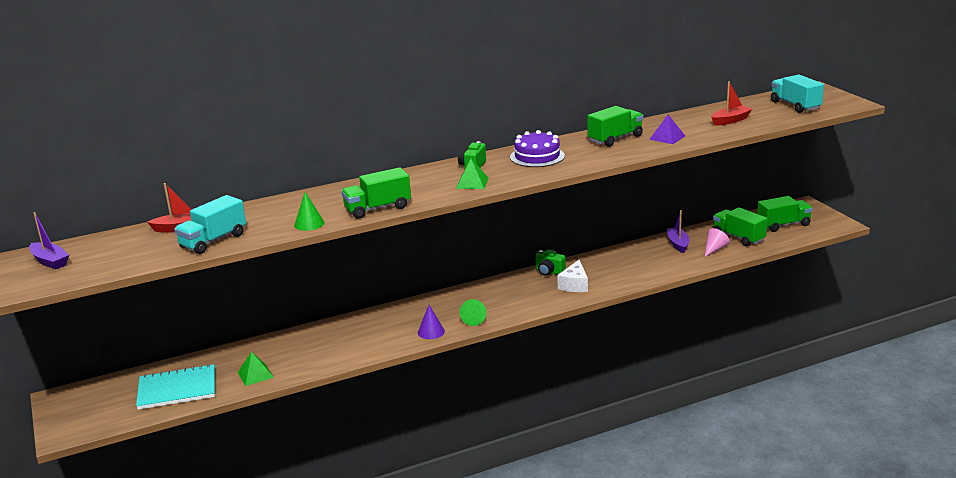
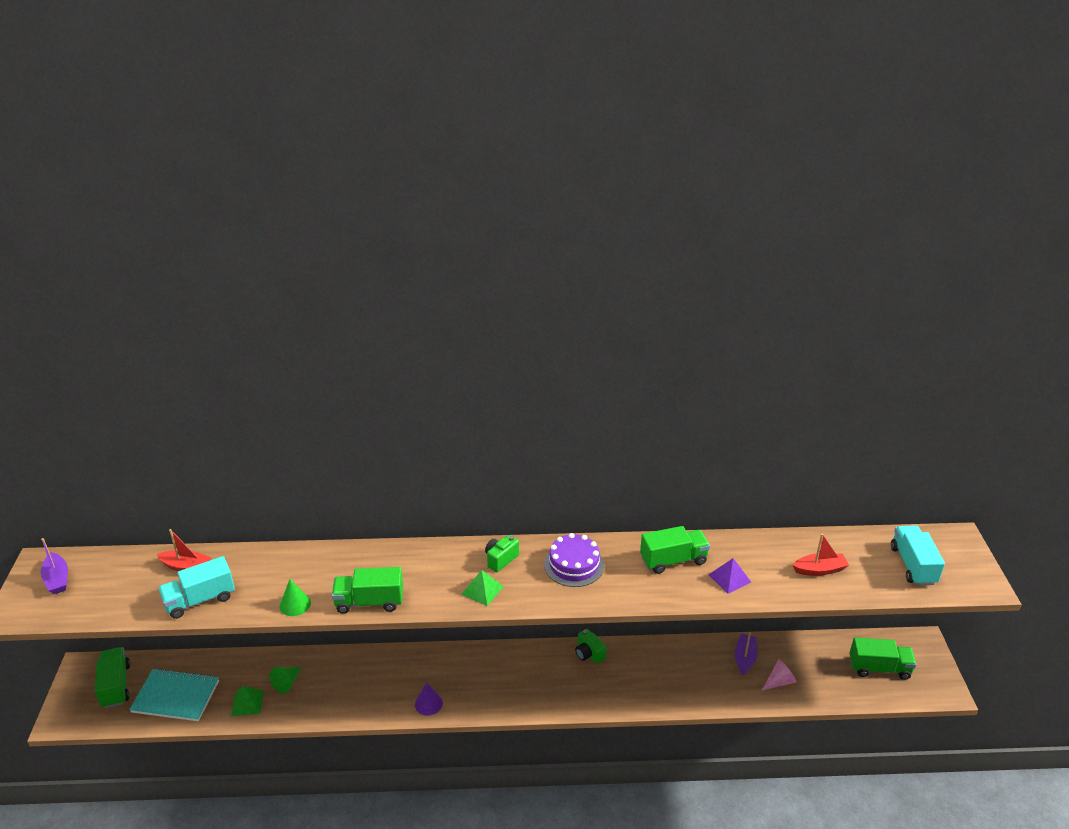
camera: 20 degrees right, 10 degrees up
(474, 319) = (478, 700): green cone -> green cone (287, 683)
(574, 285) = (602, 684): white cheese -> none
(738, 237) = (817, 671): green truck -> green truck (116, 686)

